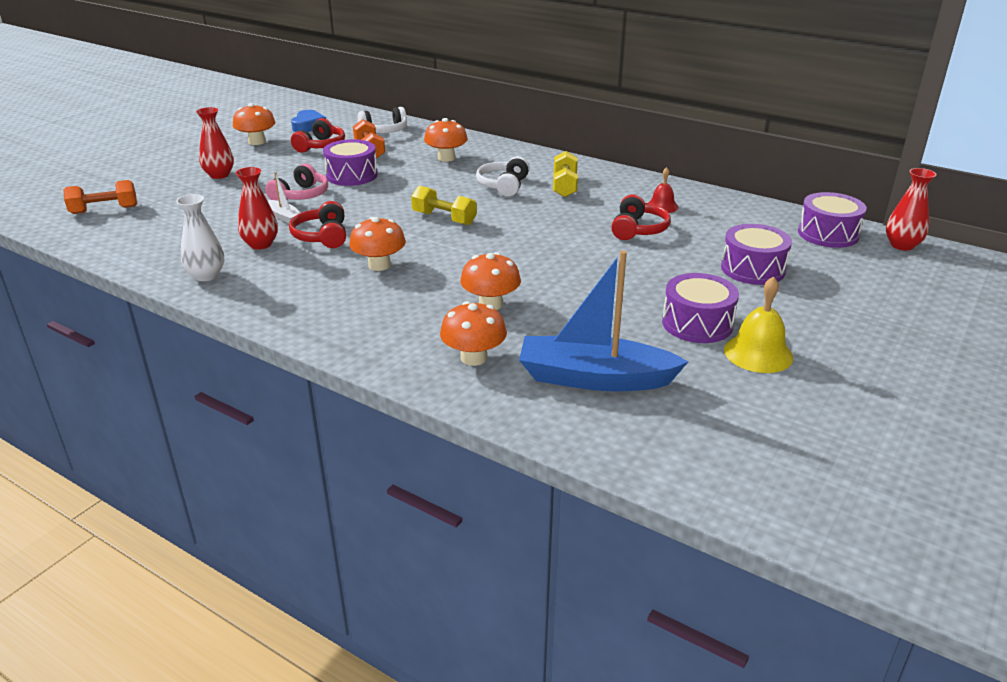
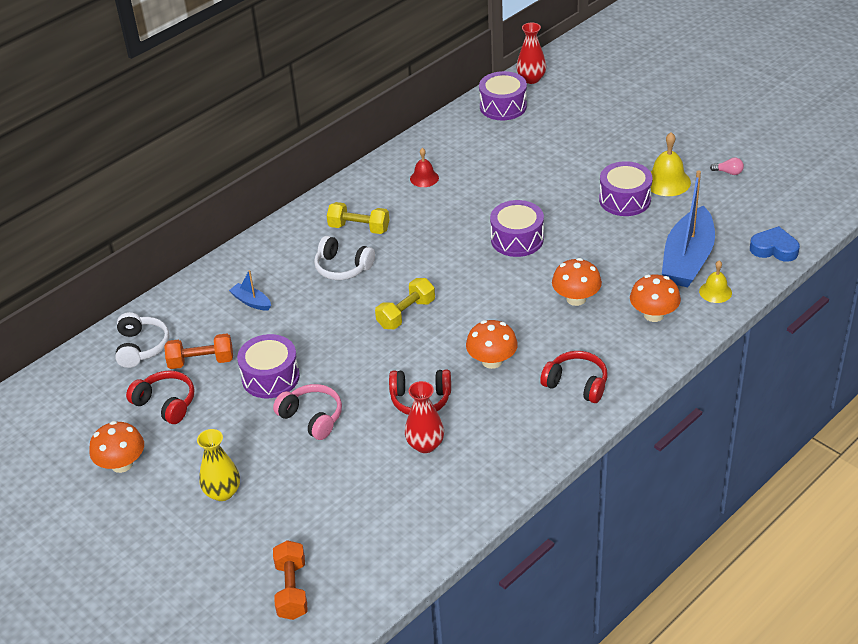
camera: 75 degrees left, 10 degrees up
(206, 275) = (483, 481): white vase -> none
(219, 175) = (222, 492): red vase -> yellow vase
(284, 217) = (365, 429): white boat -> none
(308, 126) = (86, 416): blue heart -> blue heart (774, 249)
(446, 158) = (251, 302): orange mushroom -> blue boat
(533, 404) = (715, 292): none -> yellow bell
(638, 229) = (466, 200): red headphones -> red headphones (576, 384)
(752, 269) = (550, 156): purple drum -> purple drum (517, 239)
(818, 406) = (728, 172): none -> pink light bulb

